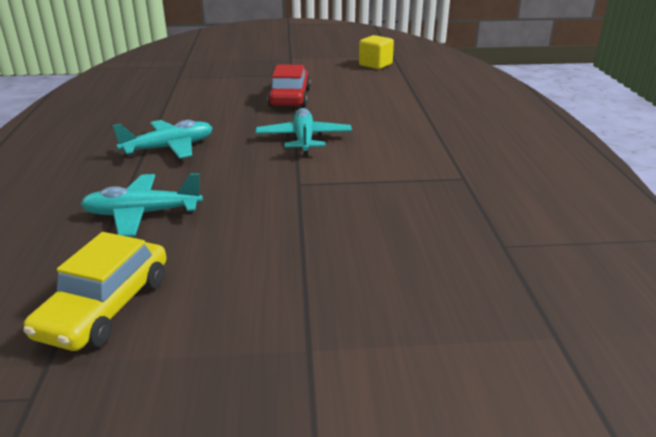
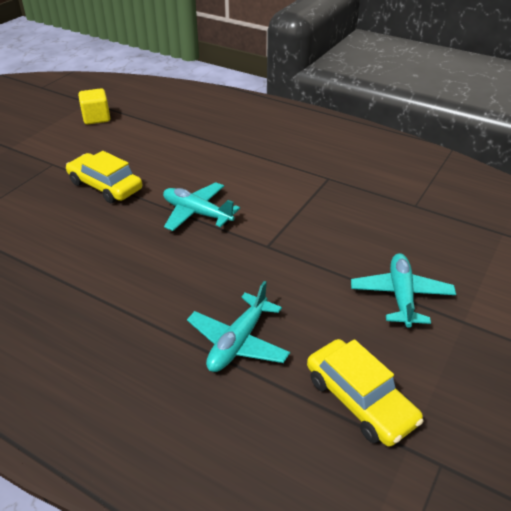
camera: 55 degrees left, 10 degrees up
(169, 148) = (127, 289): turquoise plane -> turquoise plane (401, 296)
(290, 98) = (105, 186): red car -> yellow car

